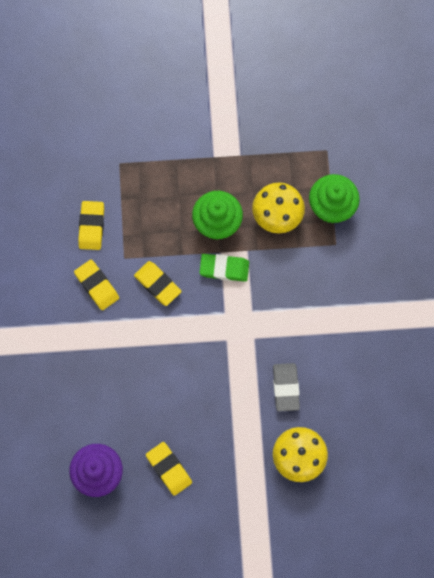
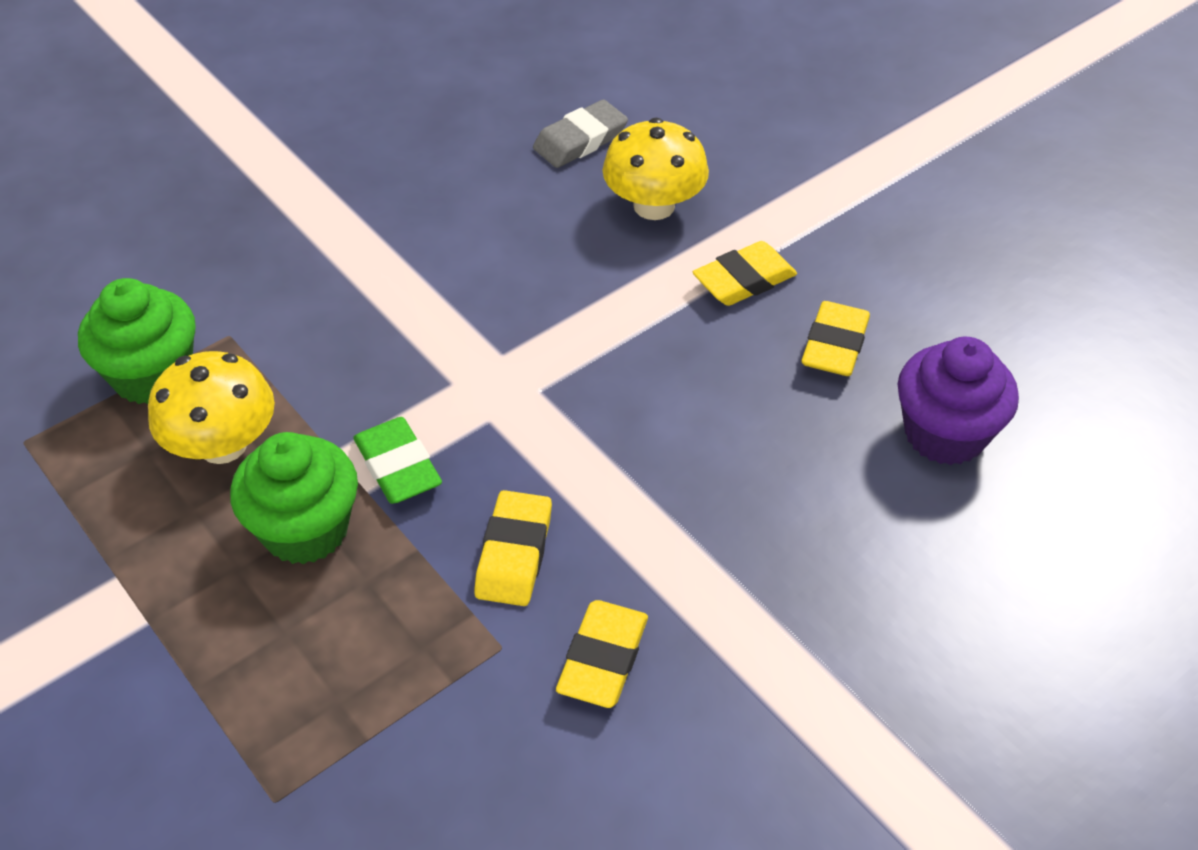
camera: 125 degrees left, 25 degrees down
(91, 226) = (475, 757): yellow eraser -> yellow eraser (744, 280)
(286, 388) = (554, 273): grey eraser -> grey eraser (580, 140)

